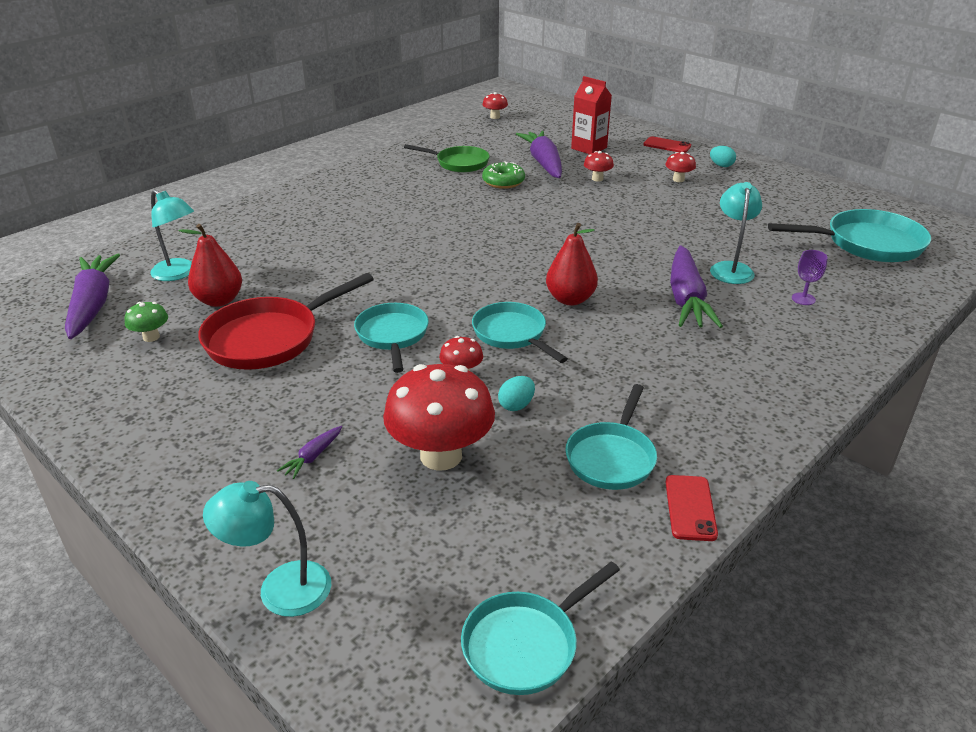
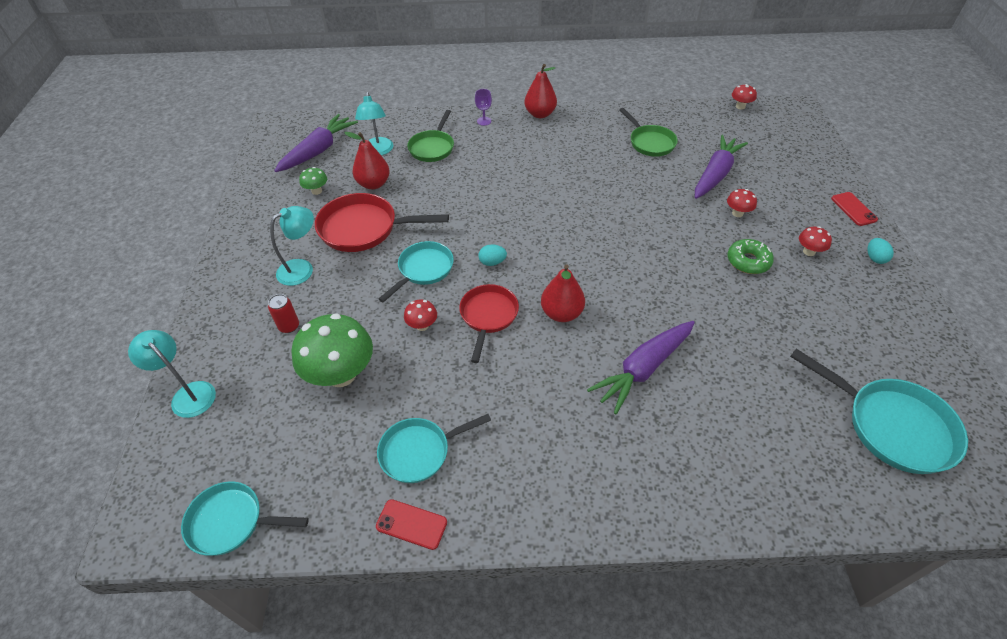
camera: 45 degrees right, 15 degrees up
(244, 246) = (432, 147): none -> green pan
(313, 457) = (289, 326): purple carrot -> red can
(323, 181) = (540, 114): none -> red pear
(441, 456) = (341, 374): red mushroom -> green mushroom
(503, 182) = (658, 178): green donut -> green donut (748, 261)
(512, 334) = (488, 316): turquoise pan -> red pan
(516, 405) = (420, 371): turquoise egg -> turquoise egg (492, 262)
(589, 148) = (775, 177): red carton -> none
(690, 508) = (411, 524): red phone -> red phone turned 60 degrees clockwise
(731, 268) = (720, 366): turquoise lamp -> turquoise lamp (302, 268)
(803, 299) = (738, 435): purple goblet -> purple goblet (484, 121)

